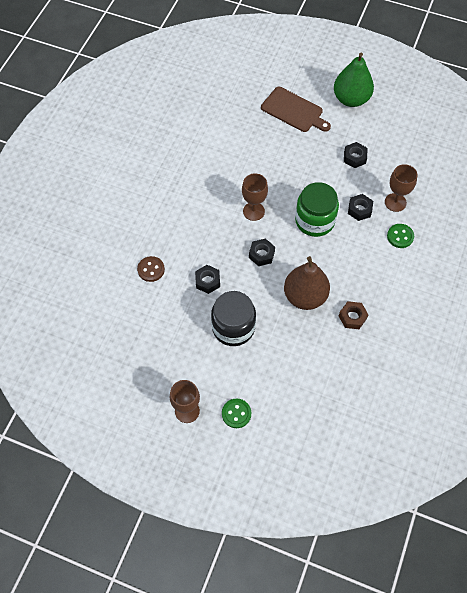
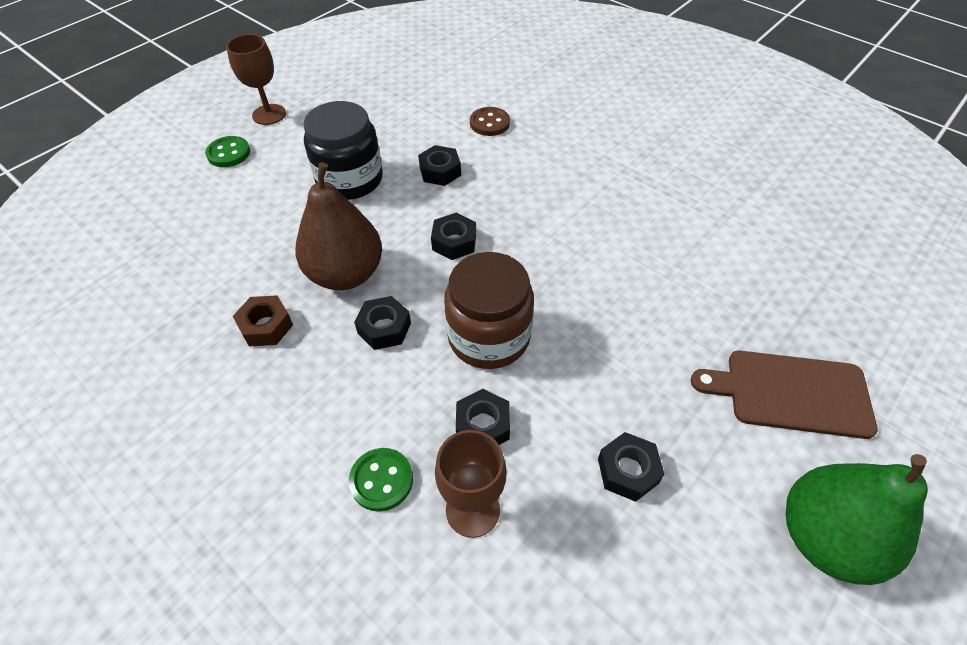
camera: 110 degrees right, 10 degrees down
(253, 211) = (545, 255): brown goblet -> none
(294, 111) = (791, 393): brown cutting board -> brown cutting board turned 45 degrees clockwise
(314, 221) = (489, 337): green jar -> brown jar
(329, 265) = (384, 328): none -> black nut

